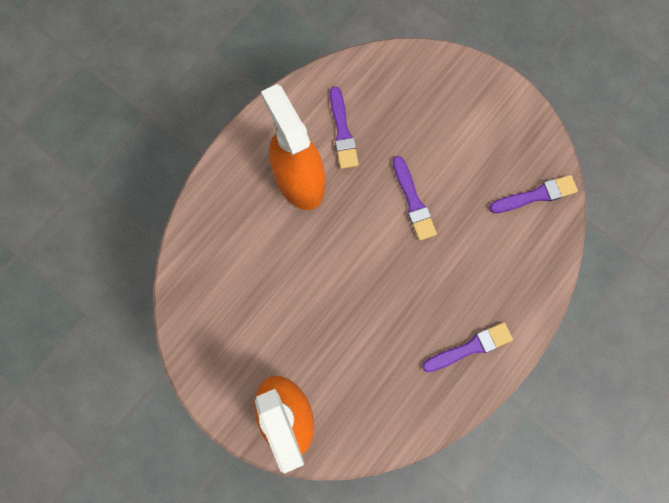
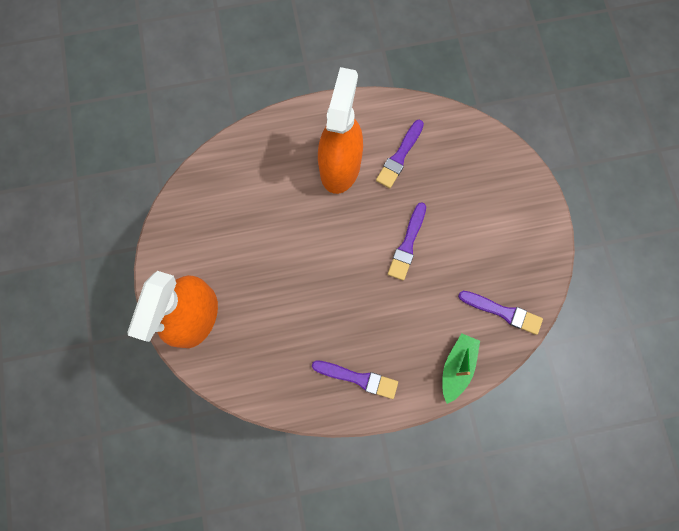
camera: 40 degrees right, 0 degrees up
(539, 270) = (457, 367): none -> green boat

